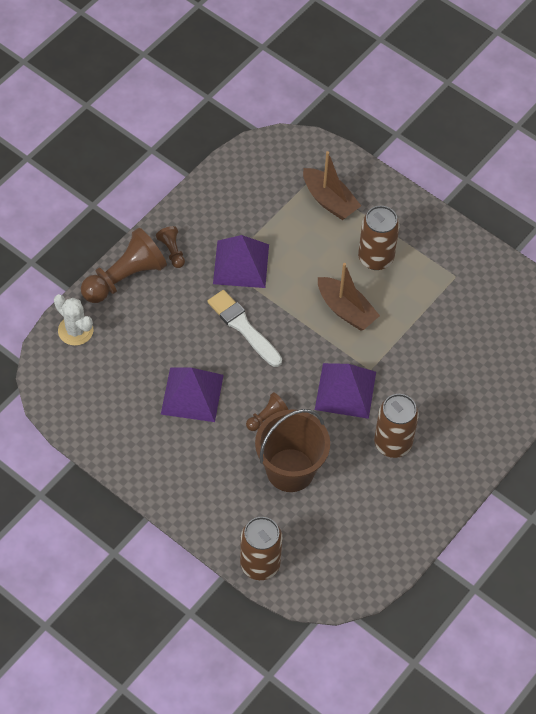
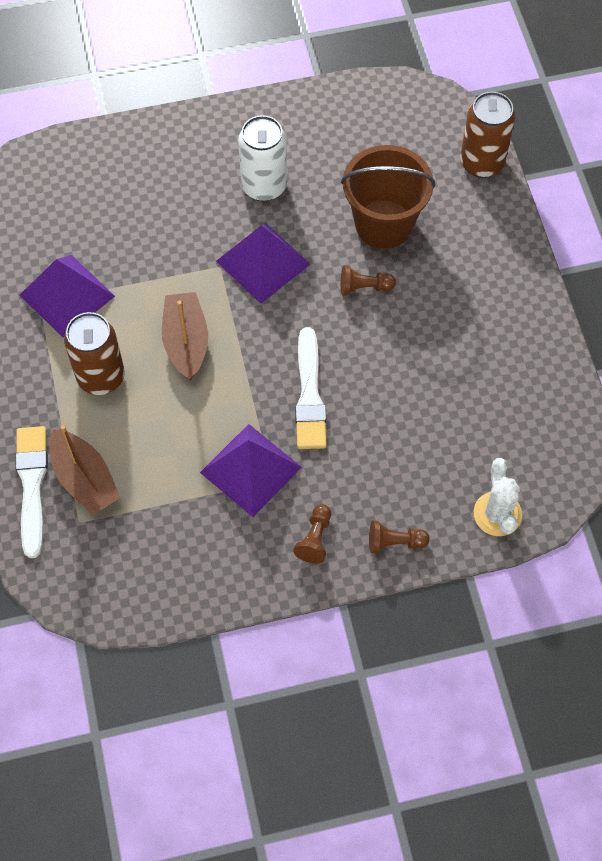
camera: 140 degrees left, 5 degrees up
(125, 277) = (394, 542): brown pawn -> brown pawn, size x0.48
(192, 394) = (422, 359): purple pyramid -> purple pyramid (67, 295)
(329, 200) = (85, 479): brown boat -> brown boat turned 150 degrees clockwise
(355, 180) = (32, 485): none -> white brush
(393, 443) = (264, 186): brown can -> white can

